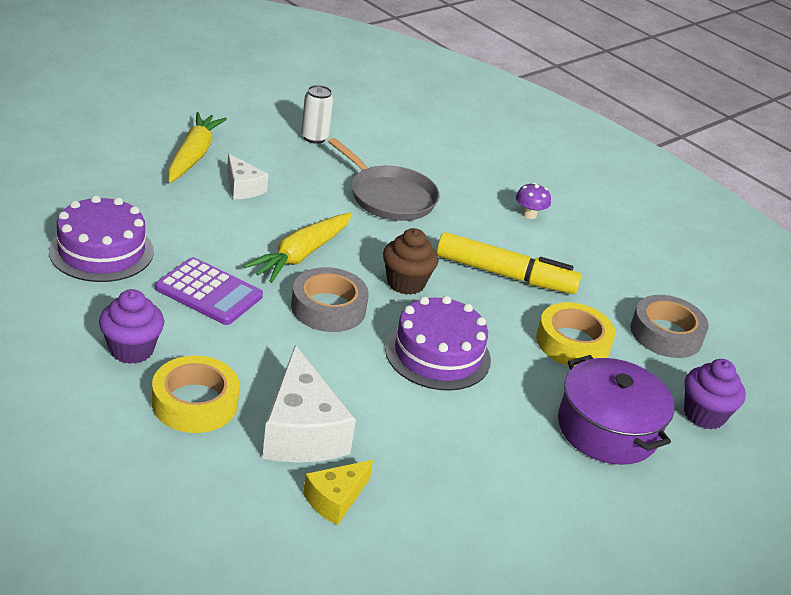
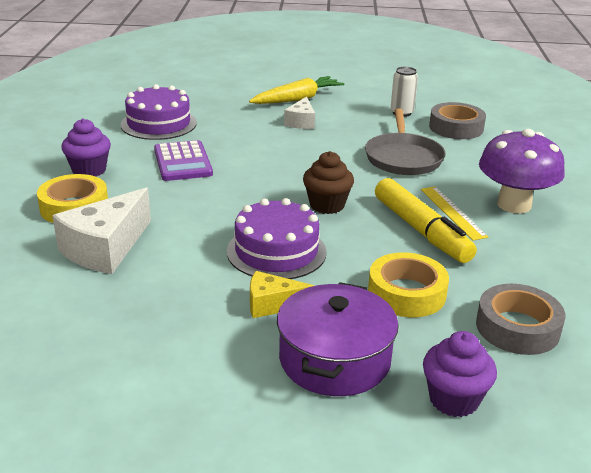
camera: 50 degrees right, 5 degrees down
(301, 255) = (278, 165): yellow carrot -> none
(328, 308) = (244, 197): grey tape -> grey tape (456, 128)
(335, 499) = (57, 291): yellow cheese -> yellow cheese (272, 304)
(501, 244) = (453, 212): none -> yellow ruler
(529, 215) = (514, 205): purple mushroom -> purple mushroom, size x2.29

